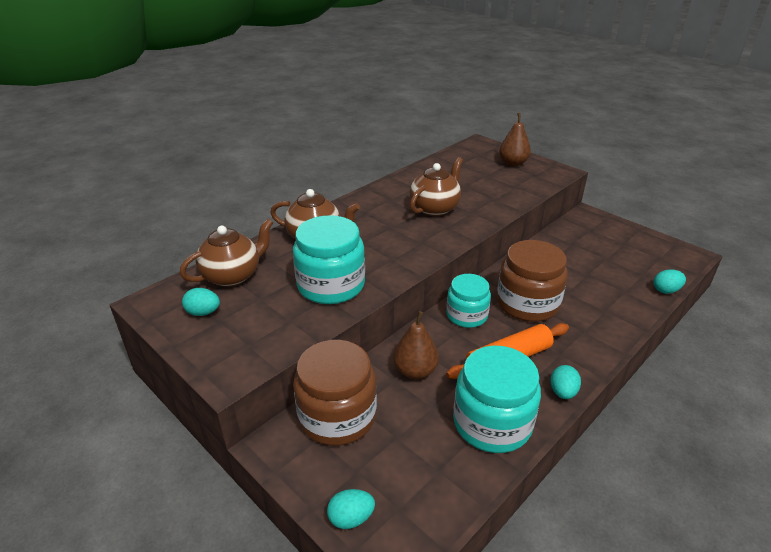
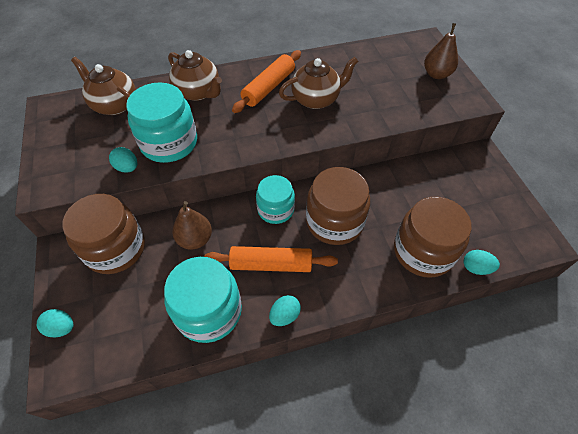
camera: 30 degrees right, 20 degrees up
(203, 312) = (71, 129): turquoise egg -> turquoise egg (127, 168)
(233, 275) = (114, 105): brown teapot -> brown teapot turned 135 degrees counterclockwise
(381, 213) = (268, 87): none -> orange rolling pin
(618, 295) = (423, 251): none -> brown jar

